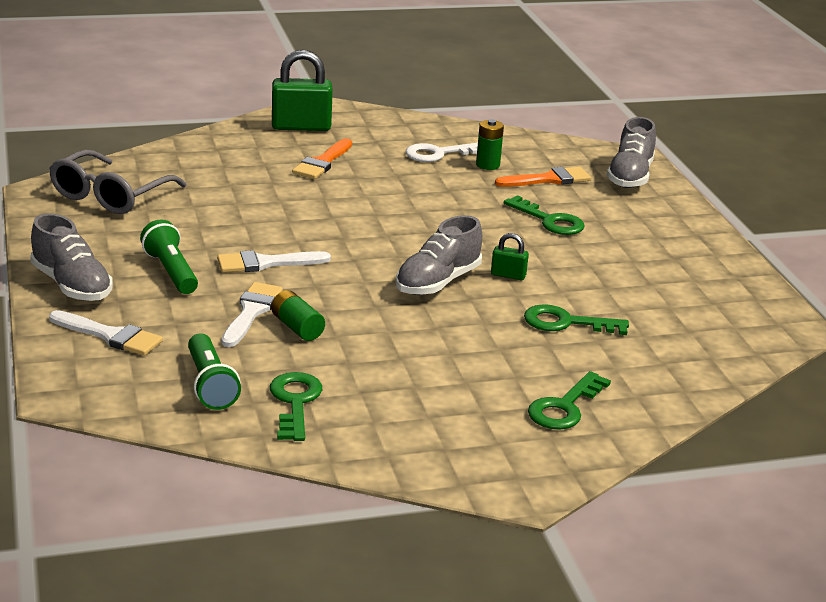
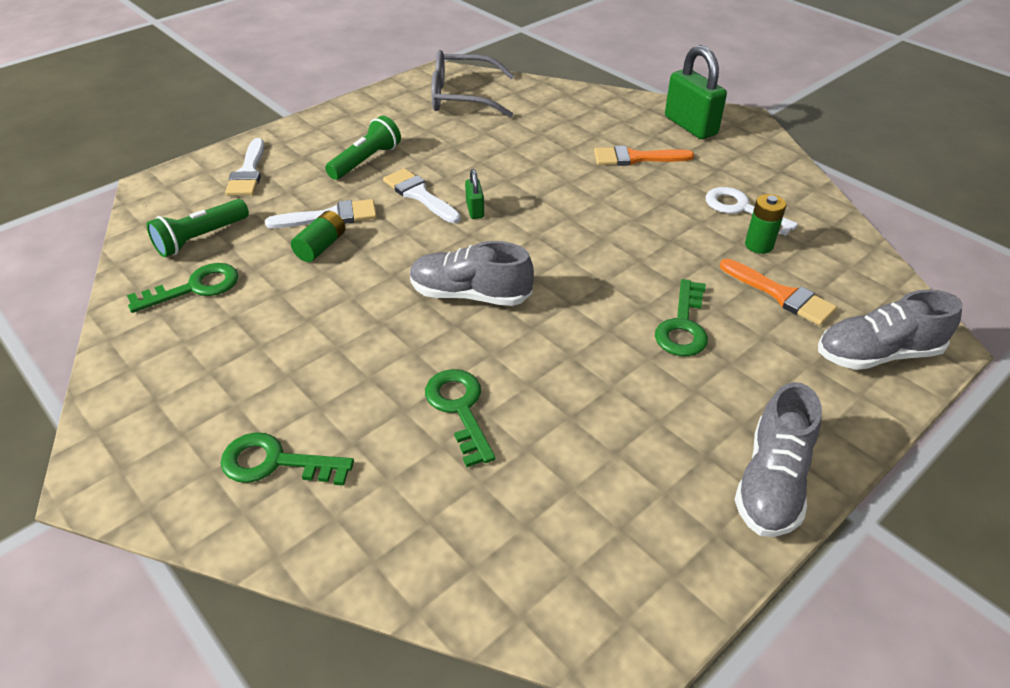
camera: 65 degrees right, 15 degrees up
(72, 285) = (311, 133): grey shoe -> grey shoe (772, 482)
(508, 275) = (527, 335): green padlock -> green padlock (475, 210)

